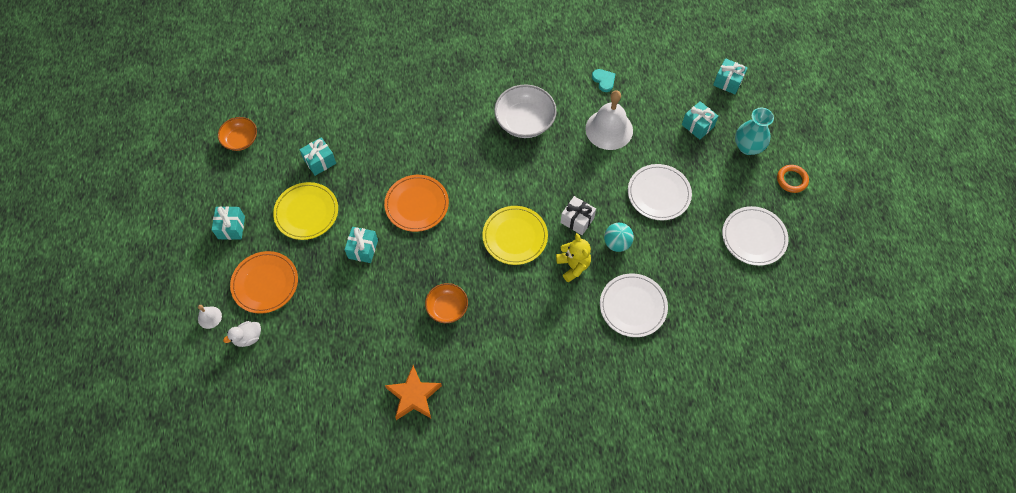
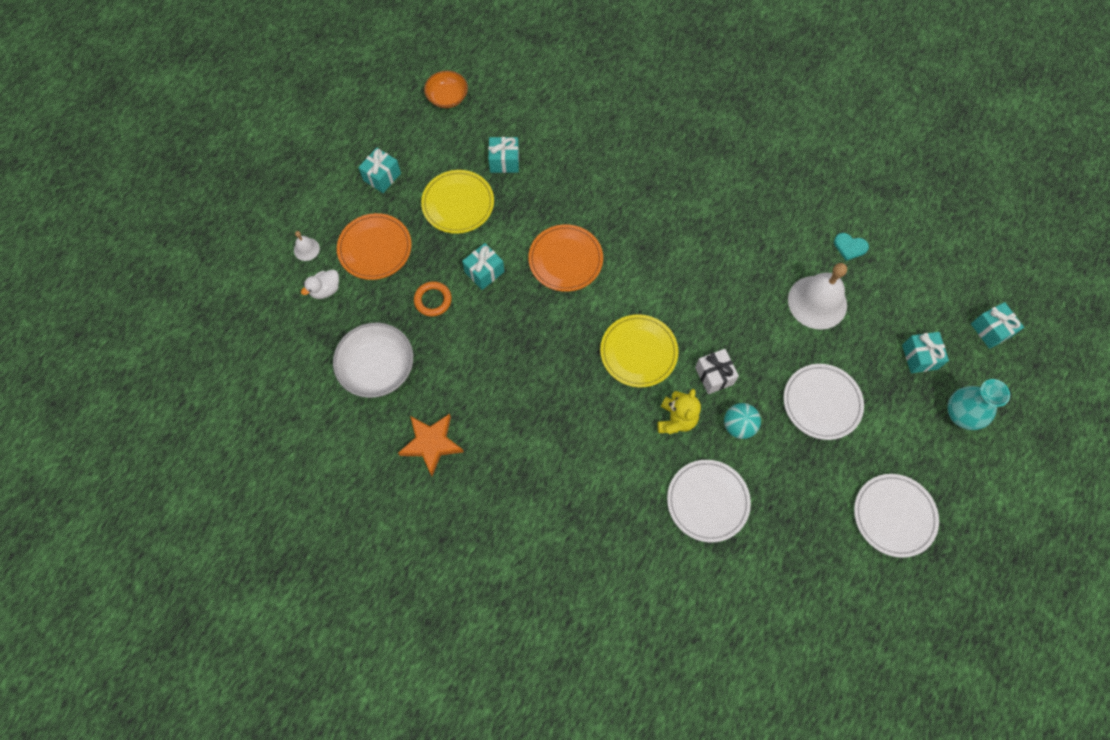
camera: 35 degrees right, 5 degrees up
(248, 338) = (326, 290): white duck -> white duck turned 45 degrees counterclockwise
(447, 308) = (522, 380): orange bowl -> none
(525, 121) = (733, 240): white bowl -> white bowl (378, 368)
(604, 80) = (849, 247): turquoise heart -> turquoise heart turned 105 degrees clockwise
(792, 180) = (985, 482): orange ring -> orange ring (433, 300)

